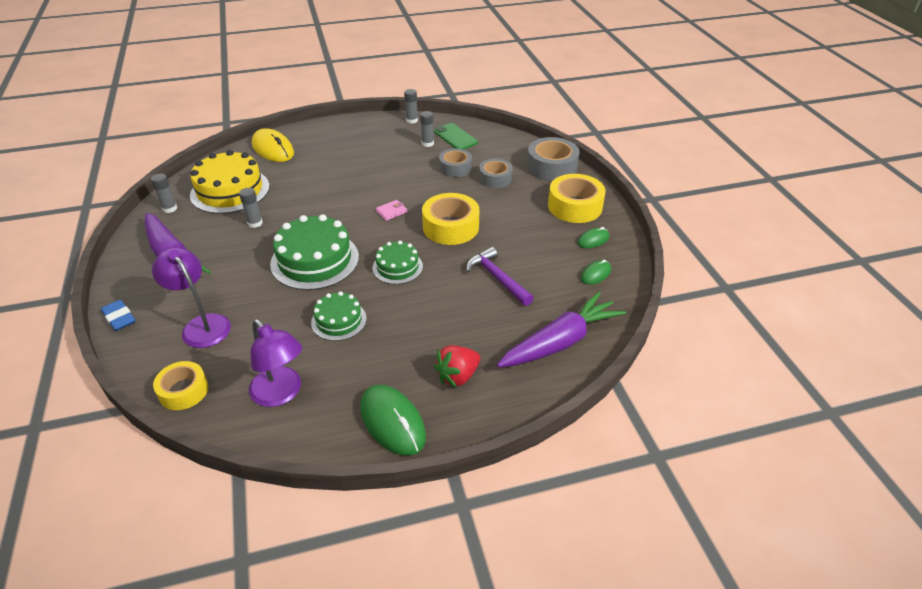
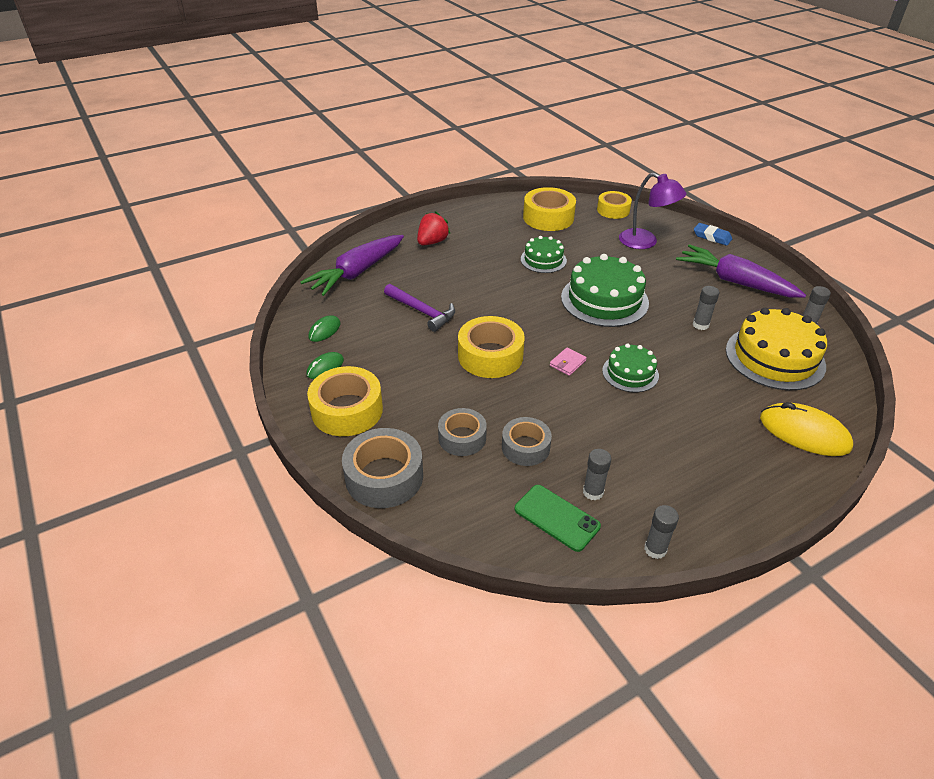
camera: 165 degrees right, 0 degrees up
(281, 394) = (548, 217): purple lamp -> yellow tape
(392, 422) = (466, 216): green mouse -> none
(397, 267) = (522, 306): green cake -> green cake (630, 373)

